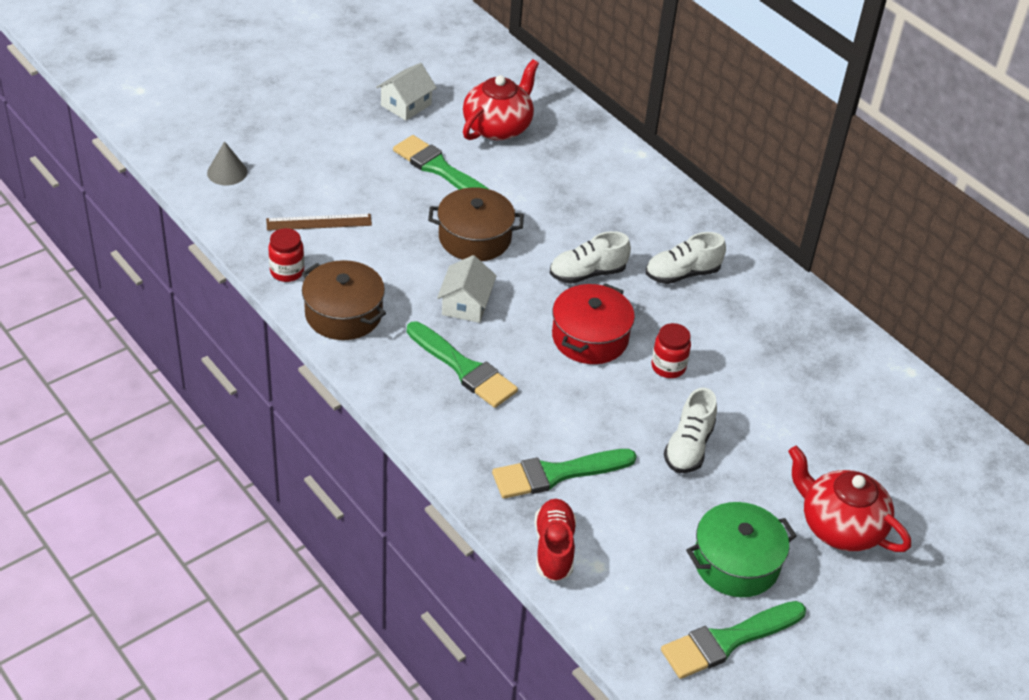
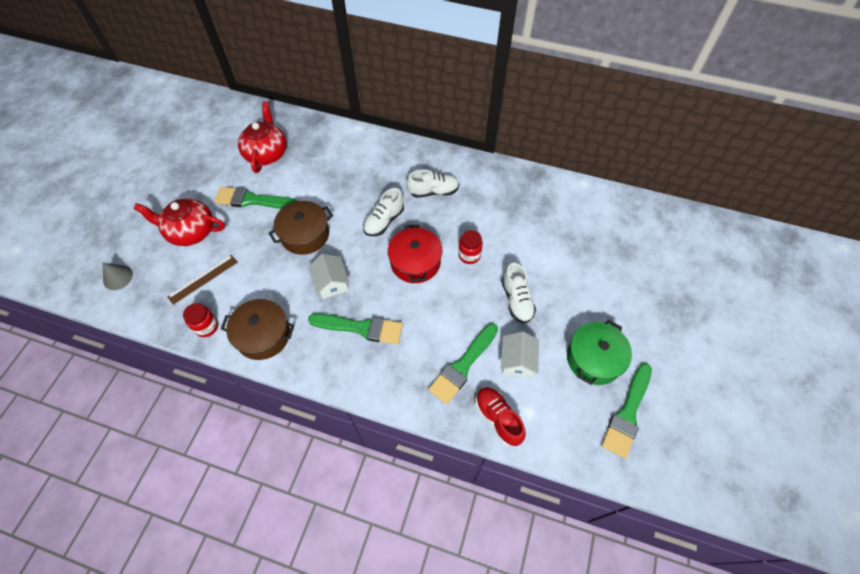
camera: 30 degrees left, 15 degrees up
(406, 105) = (201, 168): white house -> white house (517, 361)
(682, 274) = (433, 191): white shoe -> white shoe turned 135 degrees counterclockwise
(840, 526) = (623, 300): red teapot -> red teapot (191, 231)

